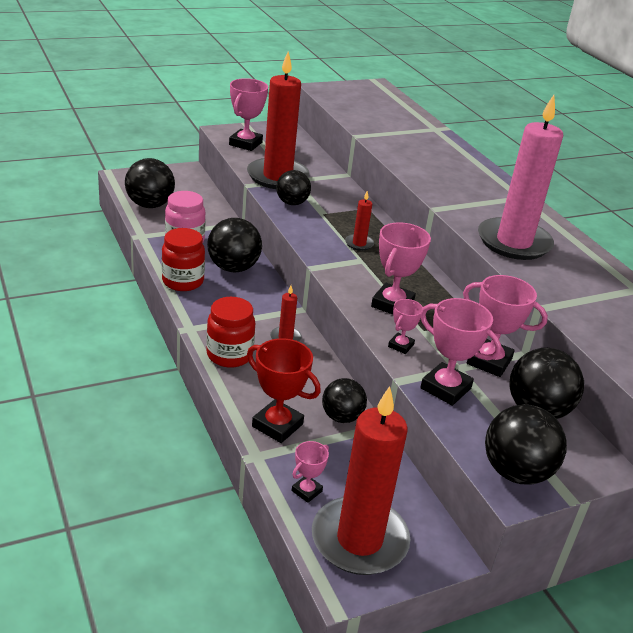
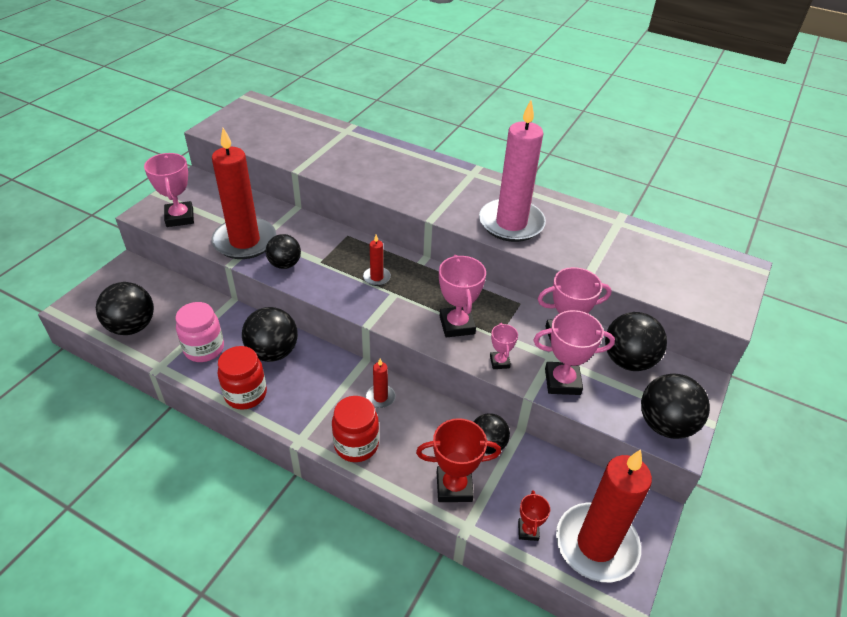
camera: 35 degrees left, 10 degrees up
(306, 491) = (528, 531): pink trophy -> red trophy

